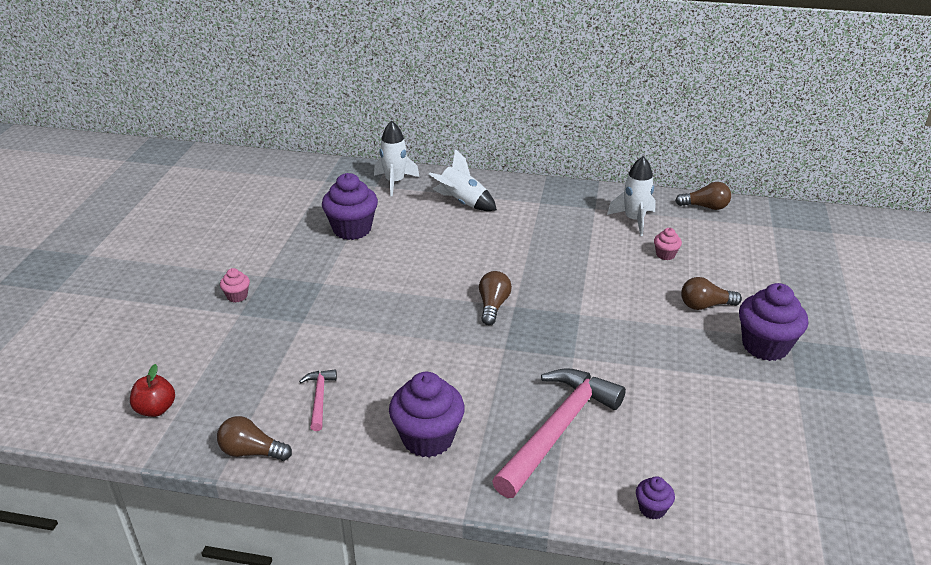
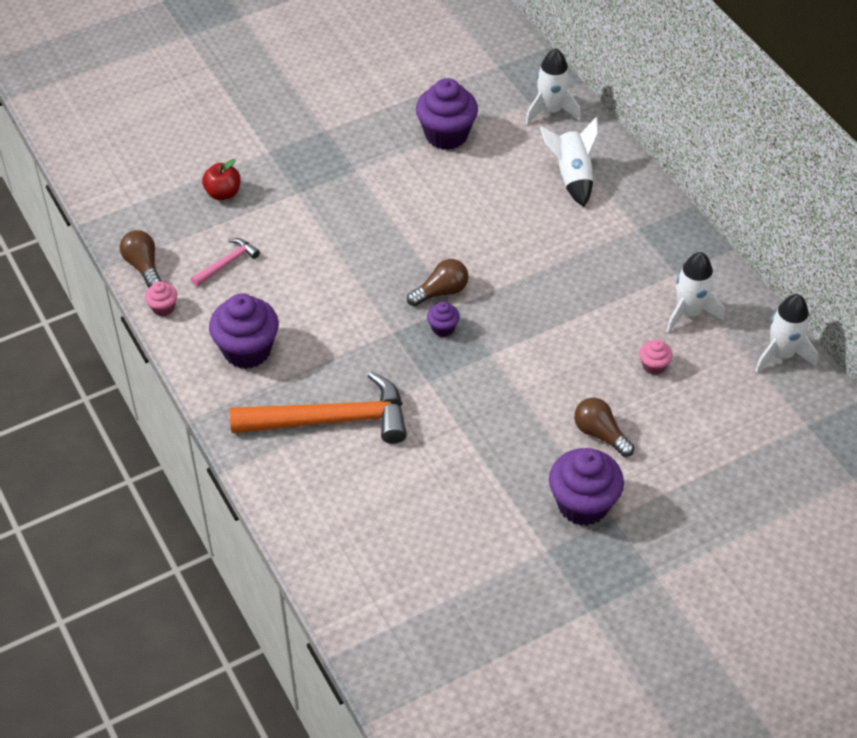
camera: 50 degrees right, 15 degrees up
(156, 409) = (132, 187): red apple -> red apple (223, 193)
(237, 296) = (286, 134): pink cupcake -> pink cupcake (163, 308)
(557, 430) = (330, 420): pink hammer -> orange hammer
(652, 508) = (301, 520): purple cupcake -> purple cupcake (443, 328)
(705, 207) = (781, 354): brown light bulb -> white rocket

